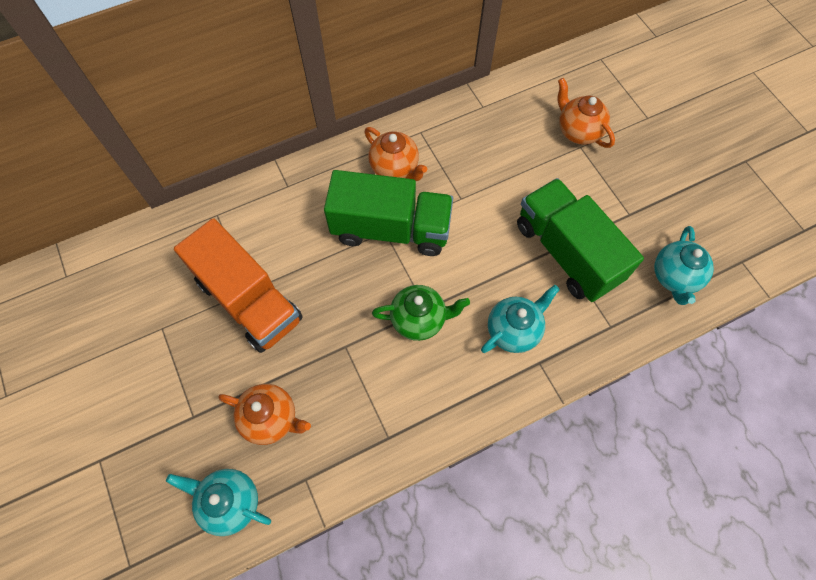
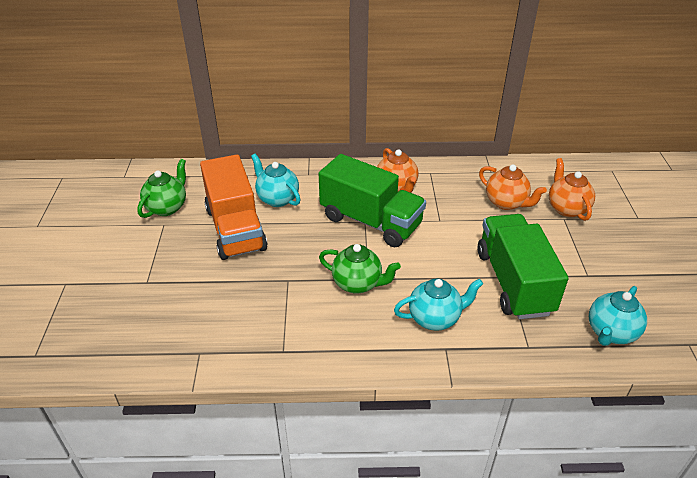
camera: 25 degrees right, 25 degrees down
(150, 302) = (167, 207): none -> green teapot
(230, 502) = (134, 345): turquoise teapot -> turquoise teapot (277, 199)
(271, 419) = (201, 304): orange teapot -> orange teapot (506, 203)

